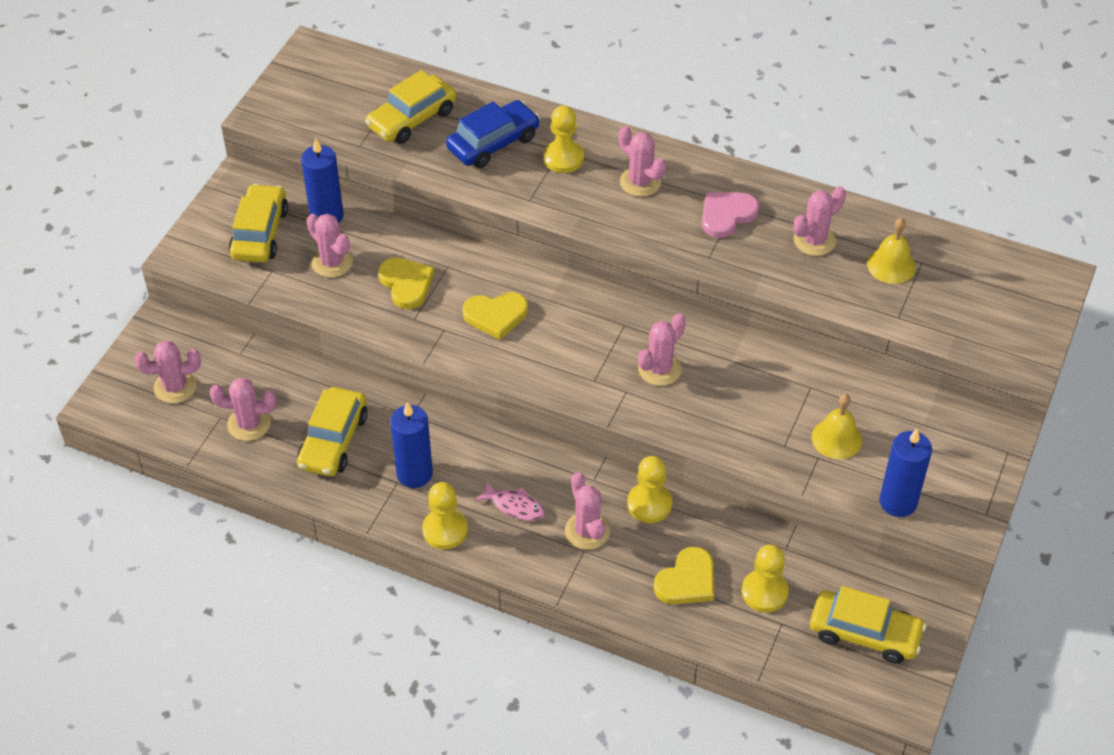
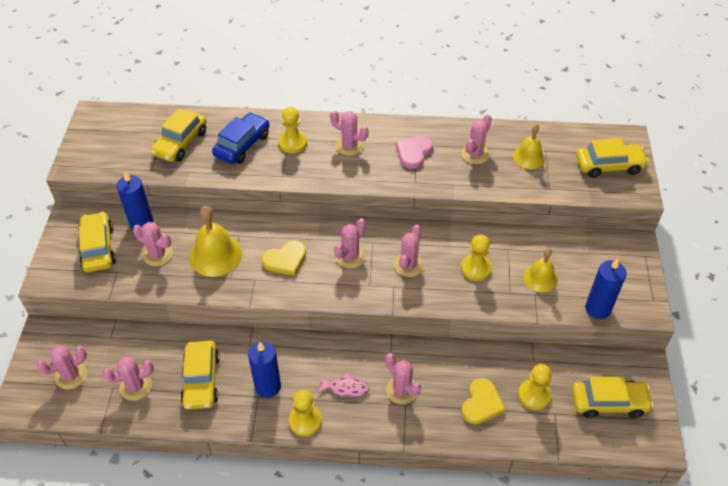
camera: 20 degrees left, 0 degrees up
(406, 284) = (215, 255): yellow heart -> yellow bell
(585, 336) = (350, 257): none -> pink cactus
(649, 504) = (434, 358): yellow pawn -> yellow pawn (476, 268)
(1005, 308) = (609, 165): none -> yellow car

